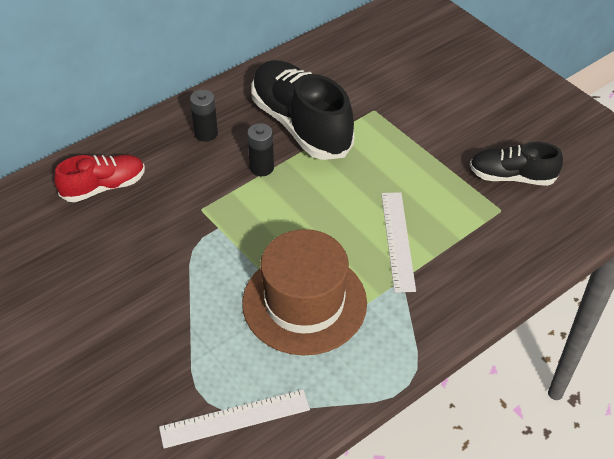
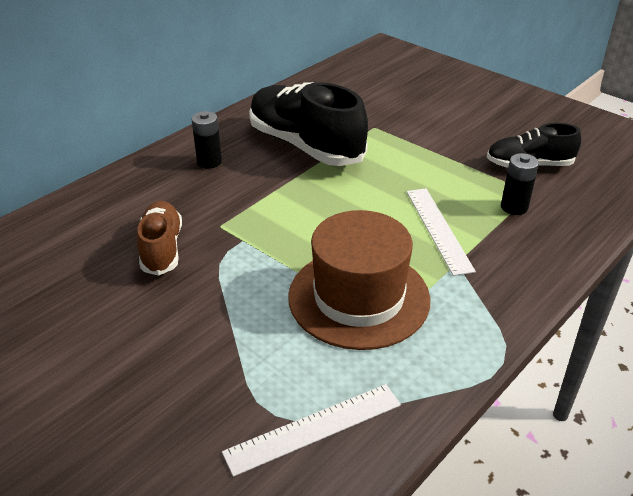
camera: 10 degrees left, 10 degrees down
(104, 187) = (107, 218): red shoe -> none
(146, 227) = (162, 248): none -> brown shoe
(261, 168) = (275, 184): black battery -> black battery (514, 207)

